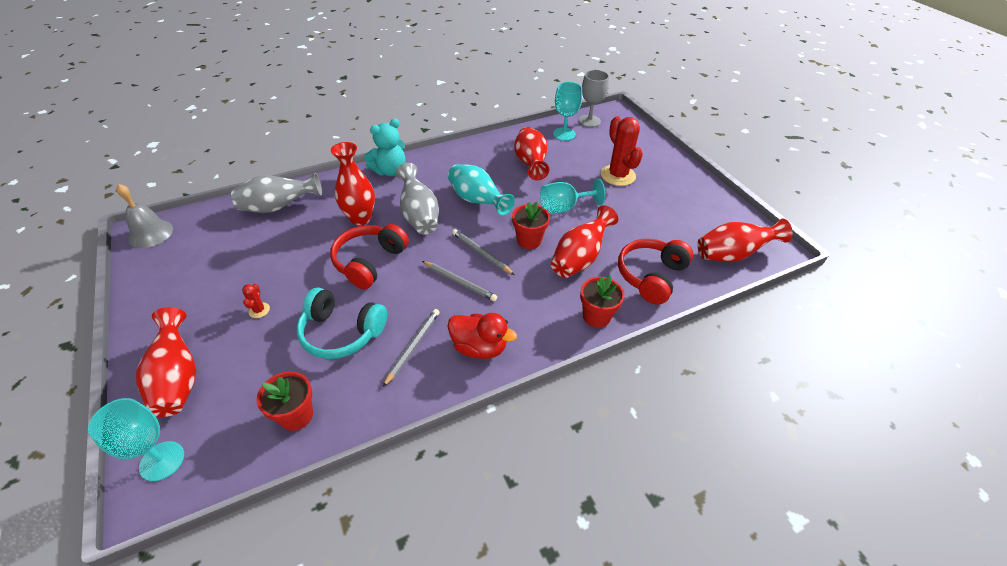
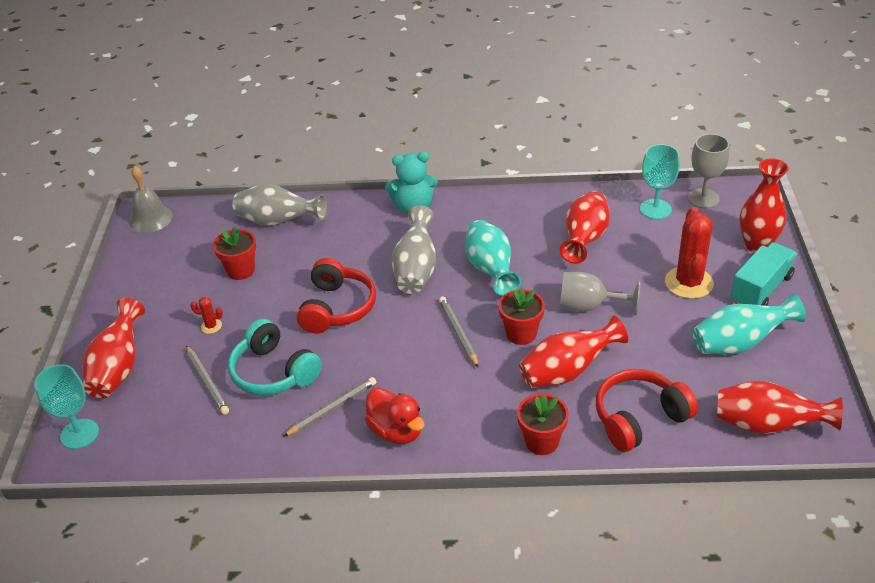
camera: 30 degrees right, 5 degrees down
(259, 310) = (211, 326): red cactus -> red cactus turned 75 degrees clockwise
(296, 415) = (198, 435): red flower pot -> red flower pot (241, 270)
(360, 218) = (353, 256): red vase -> red vase (757, 245)
(369, 262) = (337, 308): red headphones -> red headphones turned 135 degrees clockwise
(459, 282) = (416, 357): grey pencil -> grey pencil (207, 382)
(563, 208) = (588, 306): turquoise goblet -> grey goblet
(664, 168) = (761, 289): none -> turquoise truck
(676, 205) = (739, 343): none -> turquoise vase

